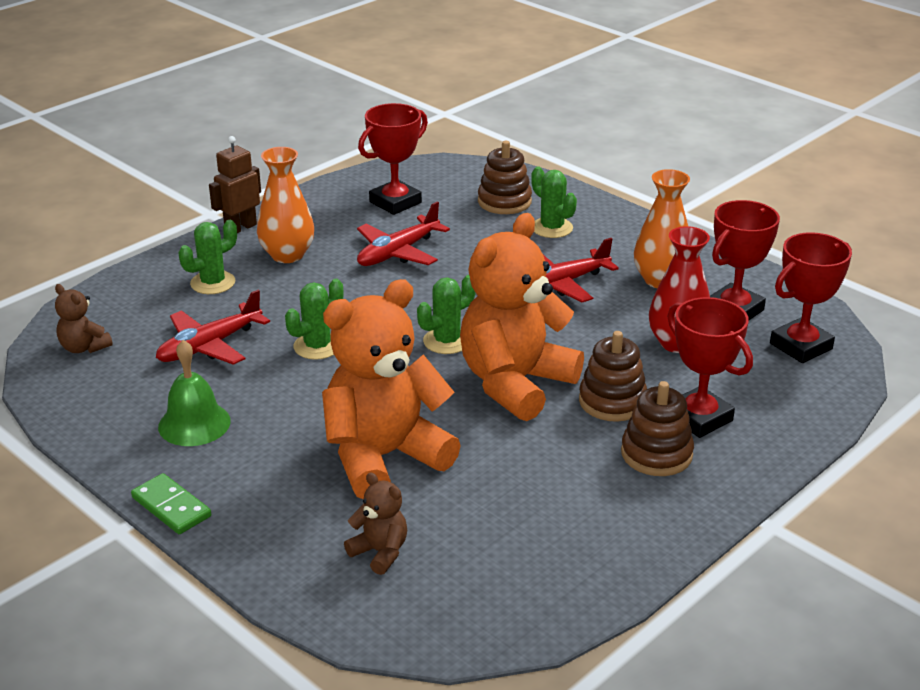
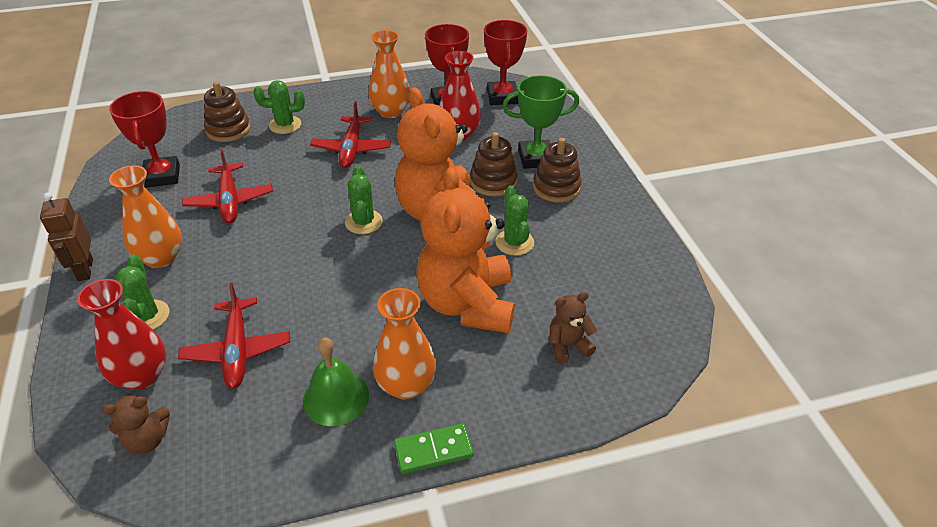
camera: 60 degrees left, 10 degrees up
(146, 313) = (142, 376): none -> red vase
(239, 459) = (406, 385): none -> orange vase
(317, 346) = (303, 288): green cactus -> green cactus (514, 242)
(699, 418) = (536, 158): red trophy -> green trophy

